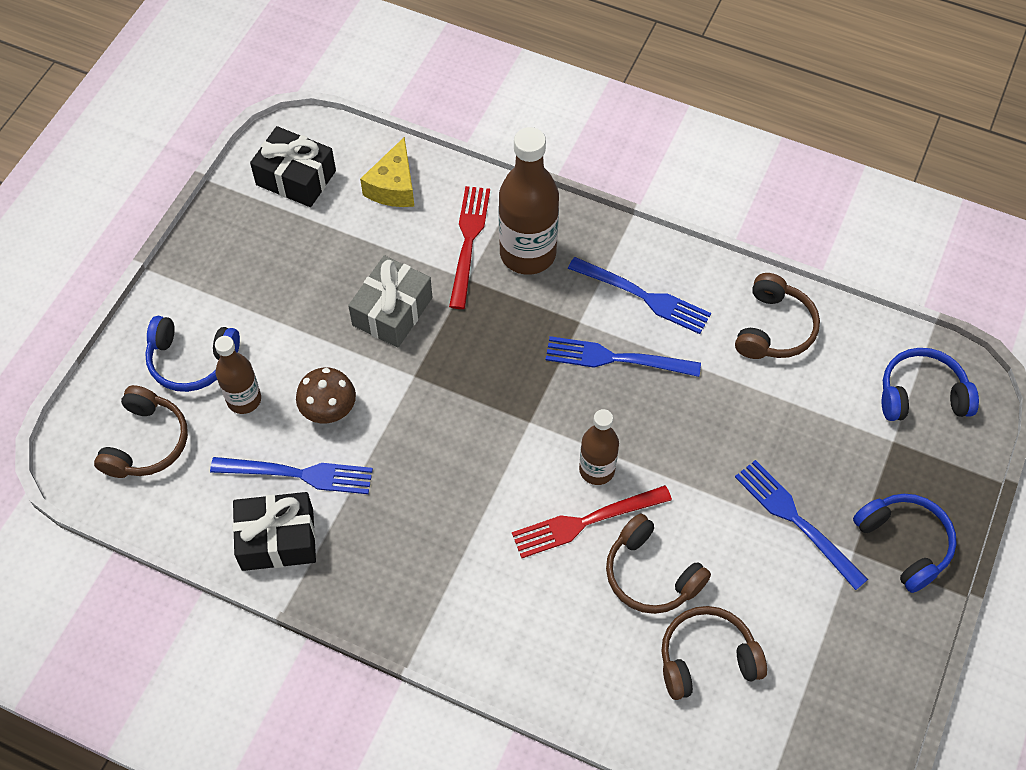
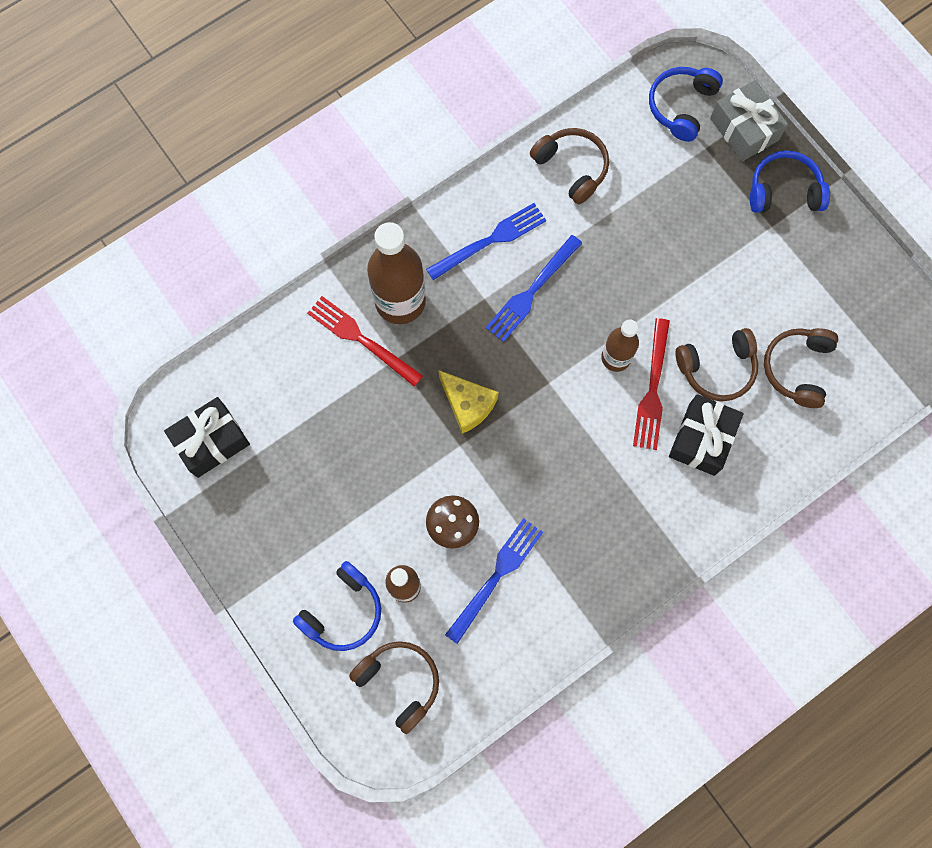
camera: 60 degrees left, 15 degrees up
(277, 539) = (543, 619): black gift -> black gift (701, 439)
(392, 311) = (391, 431): grey gift -> grey gift (744, 129)
(393, 186) = (270, 368): yellow cheese -> yellow cheese (467, 404)
(795, 520) = (729, 249): blue fork -> none

